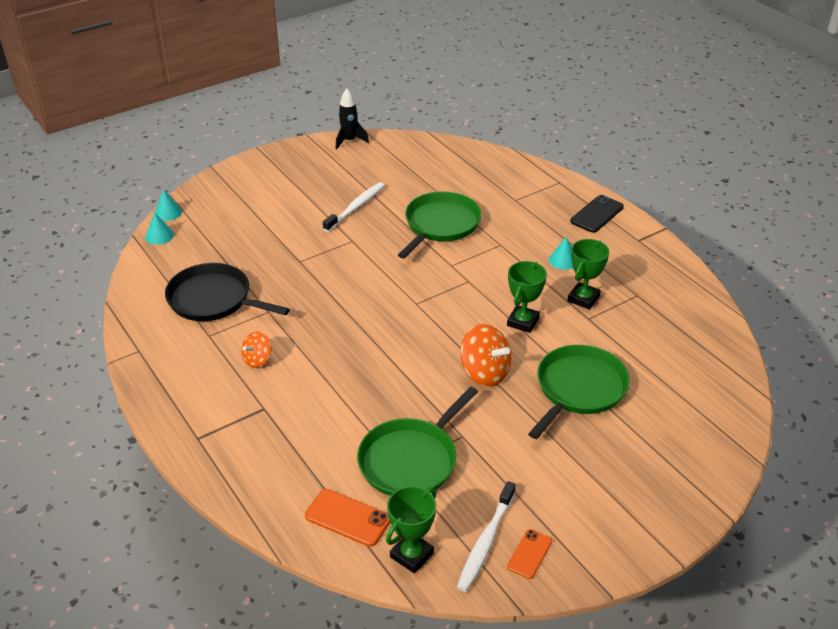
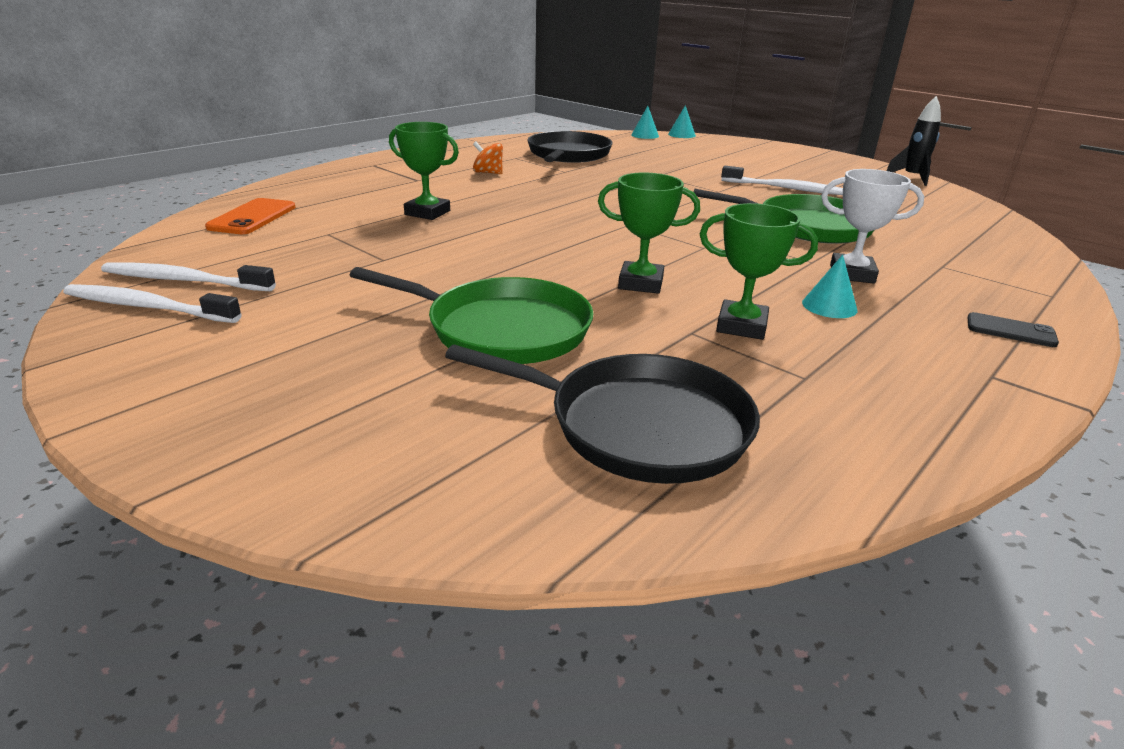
camera: 75 degrees right, 10 degrees down
(411, 460) = (339, 237): green pan -> none
(411, 555) = (183, 246): green trophy -> green trophy (427, 213)
(485, 373) = (512, 265): orange spinning top -> none
(521, 236) = (851, 274): none -> white trophy
(529, 554) = (149, 307): orange phone -> white toothbrush
(597, 214) = (1010, 331): black phone -> black phone, size x0.65
(676, 357) = (638, 426): none -> black pan

